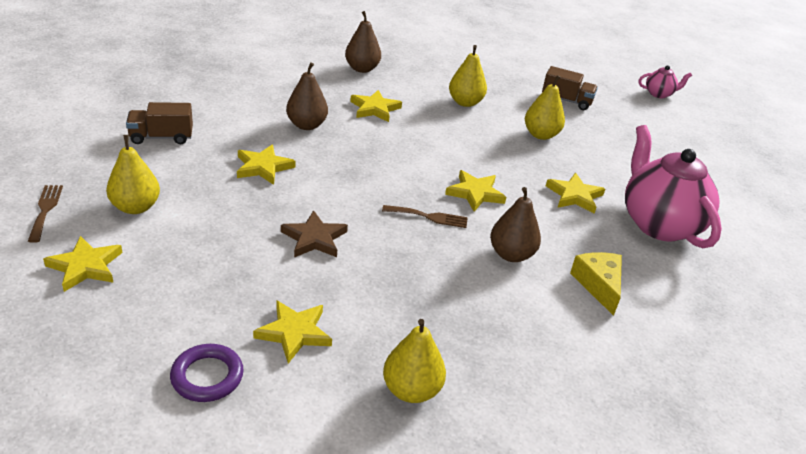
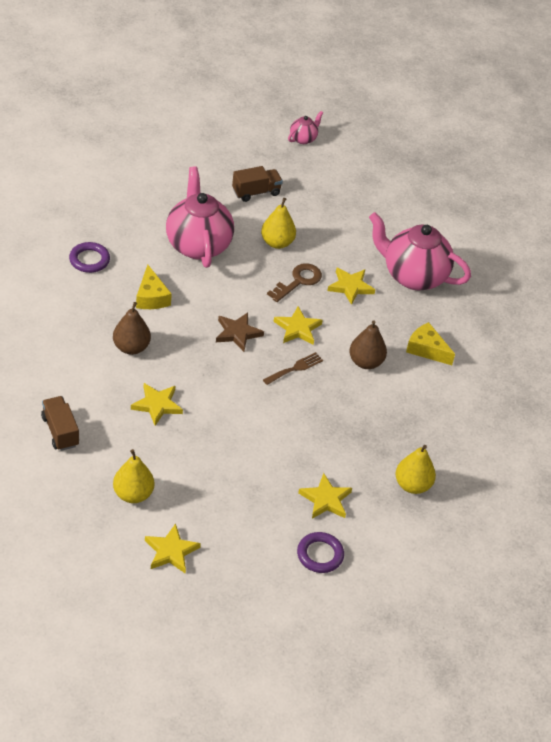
camera: 45 degrees left, 10 degrees up
(45, 210) = (87, 538): brown fork -> none
(161, 137) = (60, 431): brown truck -> brown truck turned 120 degrees clockwise
(314, 238) = (257, 434): brown star -> brown star (237, 333)
(362, 69) = (89, 260): brown pear -> purple ring
(374, 109) = (151, 297): yellow star -> yellow cheese
(465, 102) = (198, 244): yellow pear -> pink teapot
(525, 166) = (298, 281): none -> brown key

